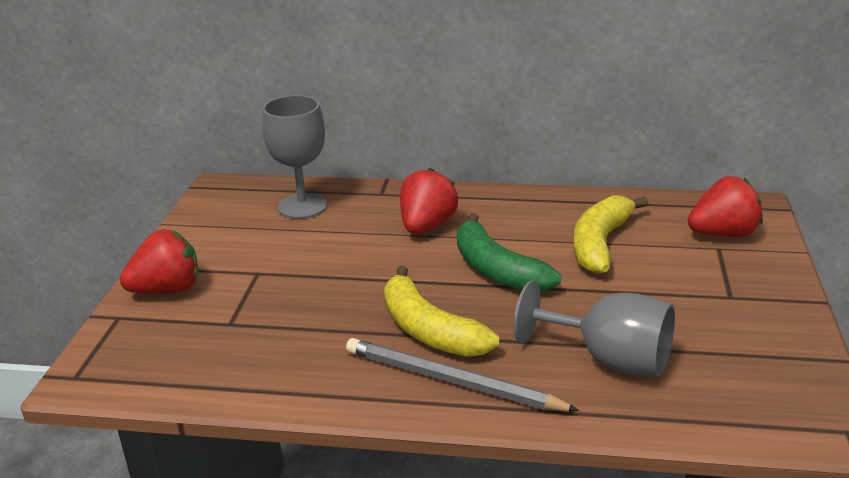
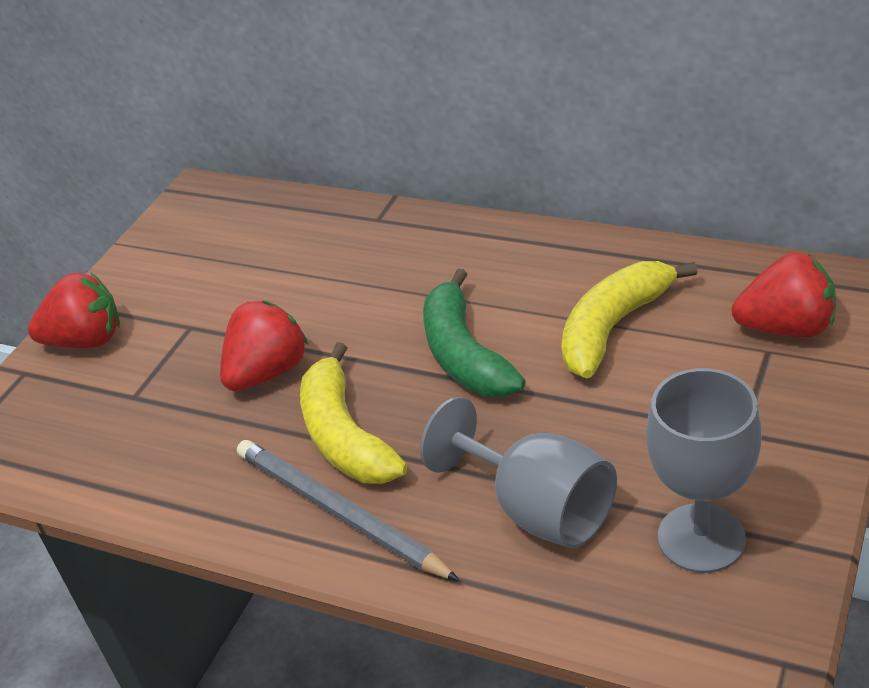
camera: 20 degrees right, 10 degrees up
(302, 206) = (278, 231): grey goblet -> grey goblet (701, 538)
(427, 226) = (410, 277): red strawberry -> red strawberry (268, 372)

